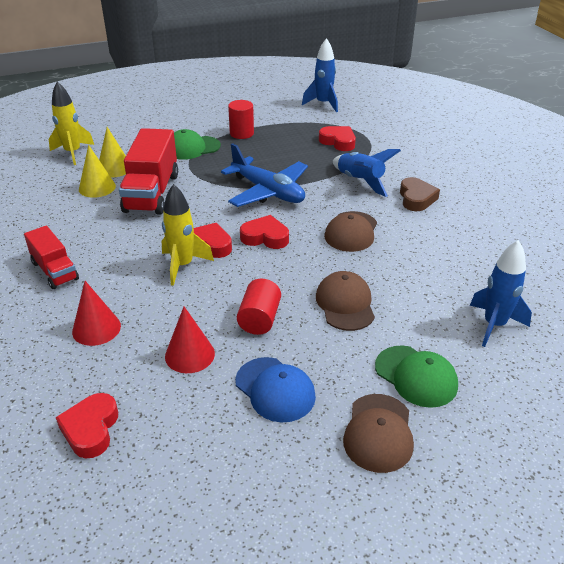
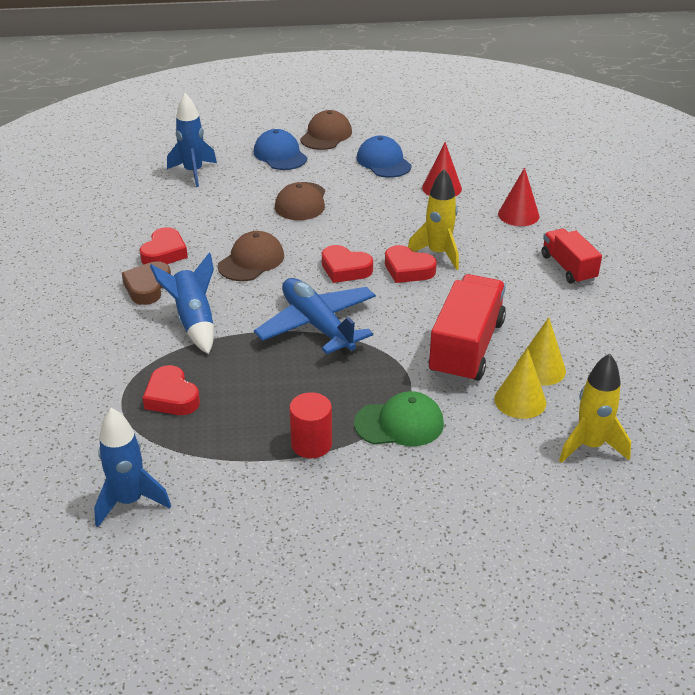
camera: 165 degrees left, 0 degrees up
(91, 429) = (514, 161): red heart -> red heart (164, 253)
(259, 319) = (379, 202): red cylinder -> none
(416, 376) = (280, 155): green cap -> blue cap

